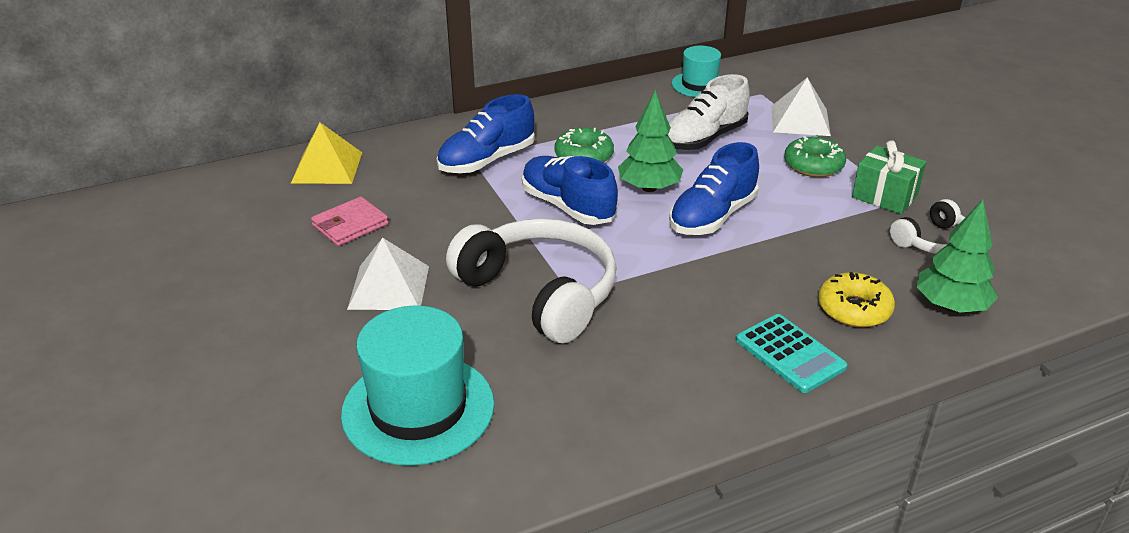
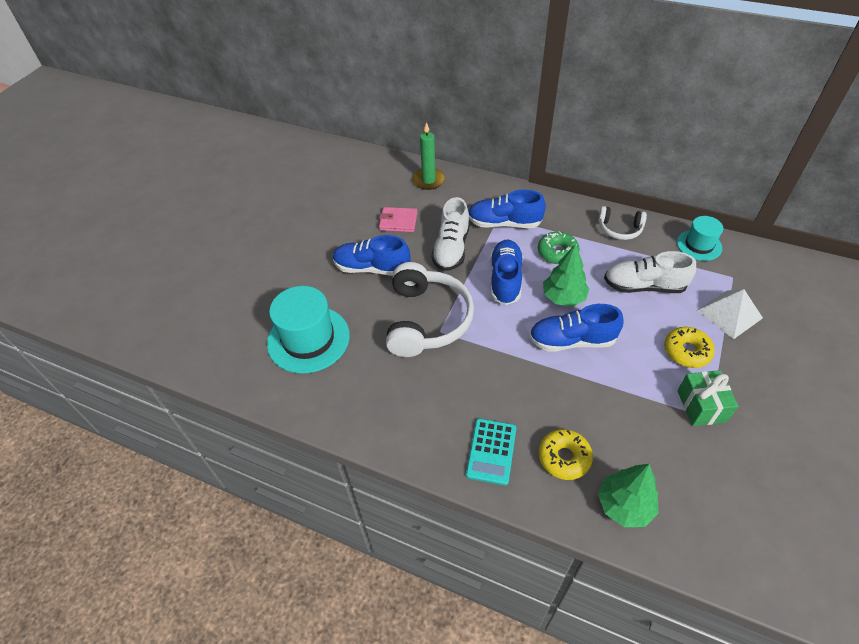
camera: 50 degrees right, 15 degrees up
(327, 167) = (428, 180): yellow pyramid -> green candle
(389, 287) = (372, 268): white pyramid -> blue shoe
(462, 214) = (451, 248): none -> white shoe
(813, 165) = (686, 351): green donut -> yellow donut
(933, 241) = (683, 459): white headphones -> white headphones (619, 229)

